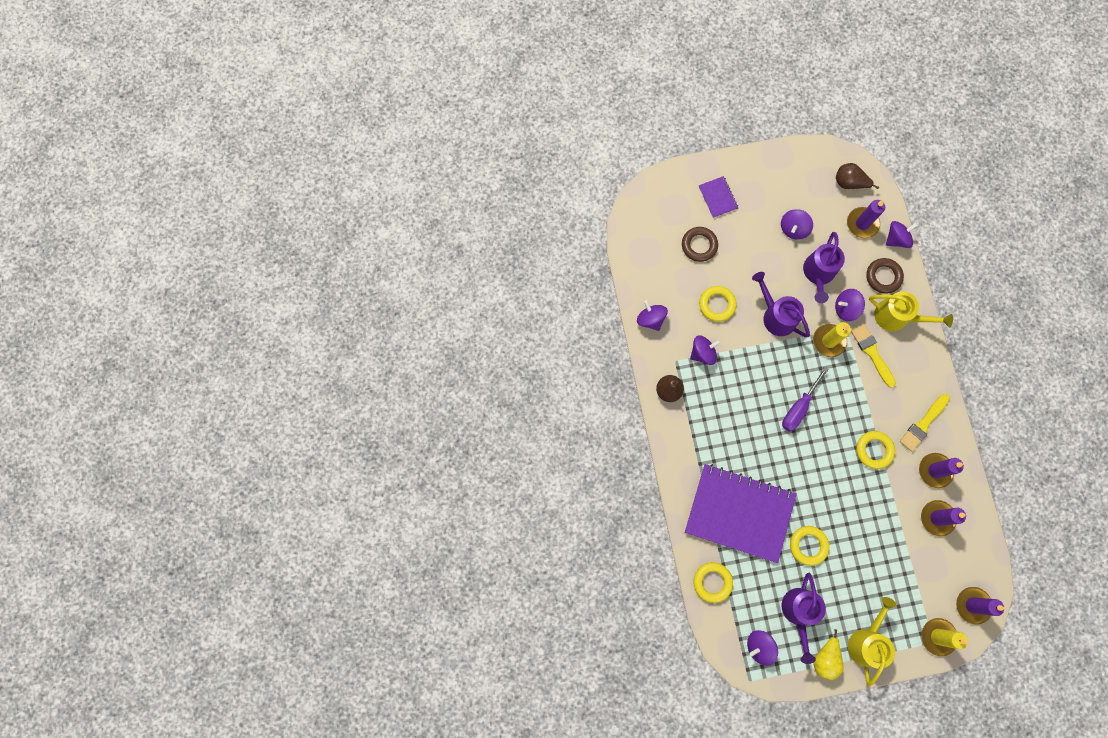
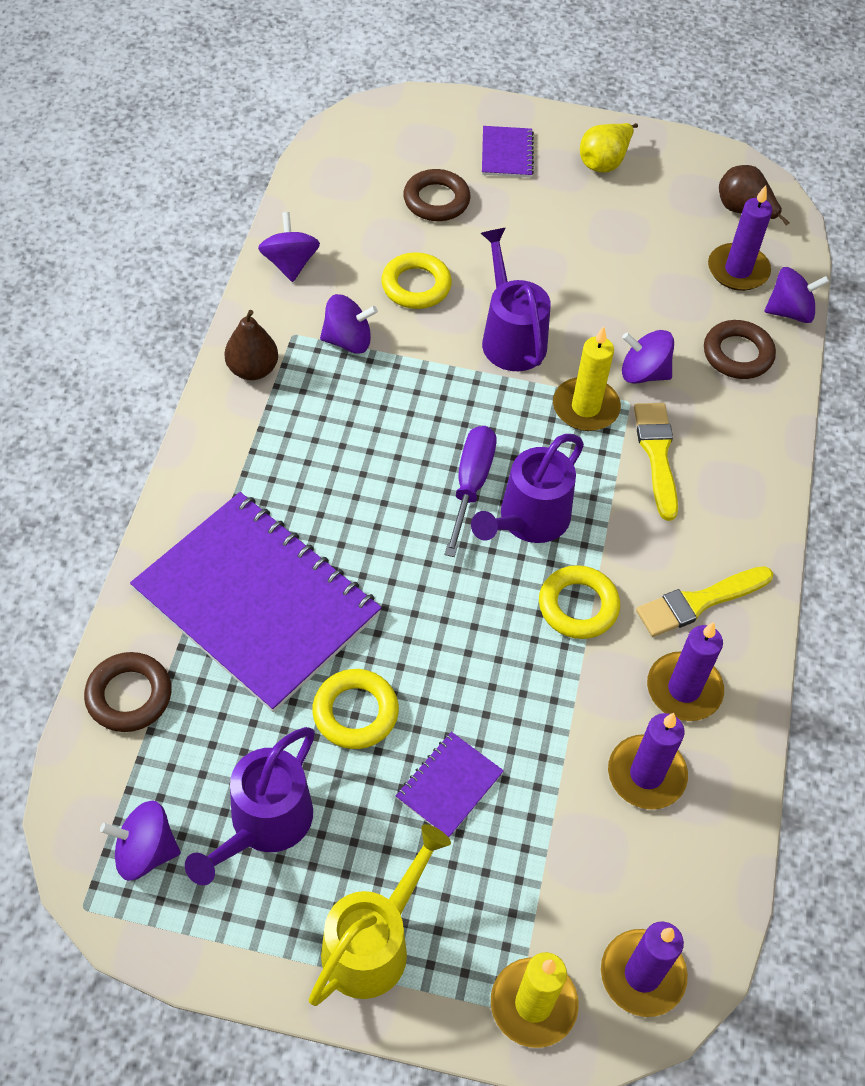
camera: 20 degrees right, 20 degrees down
(712, 582) = (129, 695): yellow ring -> brown ring
(793, 229) = (611, 235): purple spinning top -> none
(798, 408) = (471, 484): purple screwdriver -> purple screwdriver turned 135 degrees clockwise
(818, 274) = (620, 309): purple watering can -> purple watering can (528, 521)
(825, 658) = (266, 936): yellow pear -> yellow pear (604, 162)
(862, 560) = (449, 785): none -> purple notebook
(897, 317) = (732, 420): yellow watering can -> none

